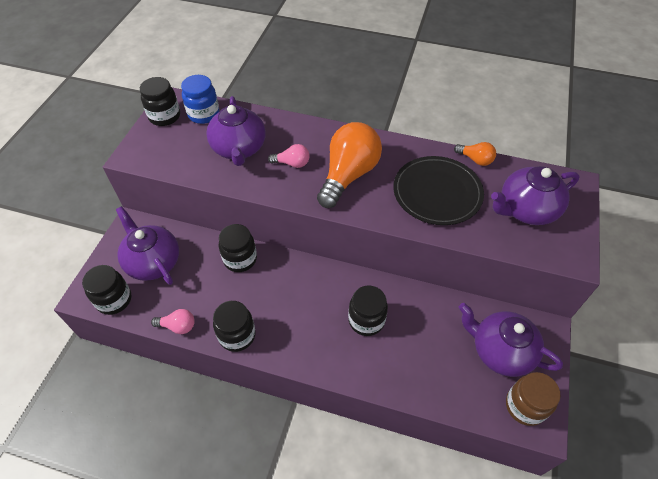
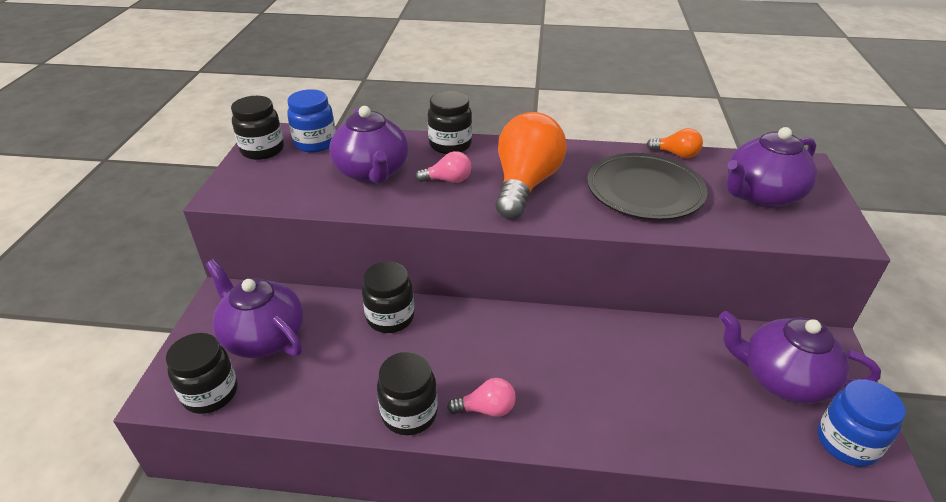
camera: 10 degrees left, 15 degrees down
(178, 326) = (316, 414): pink light bulb -> pink light bulb (486, 409)
(366, 320) = (589, 368): black jar -> black jar (450, 145)
(525, 406) = (847, 443): brown jar -> blue jar

